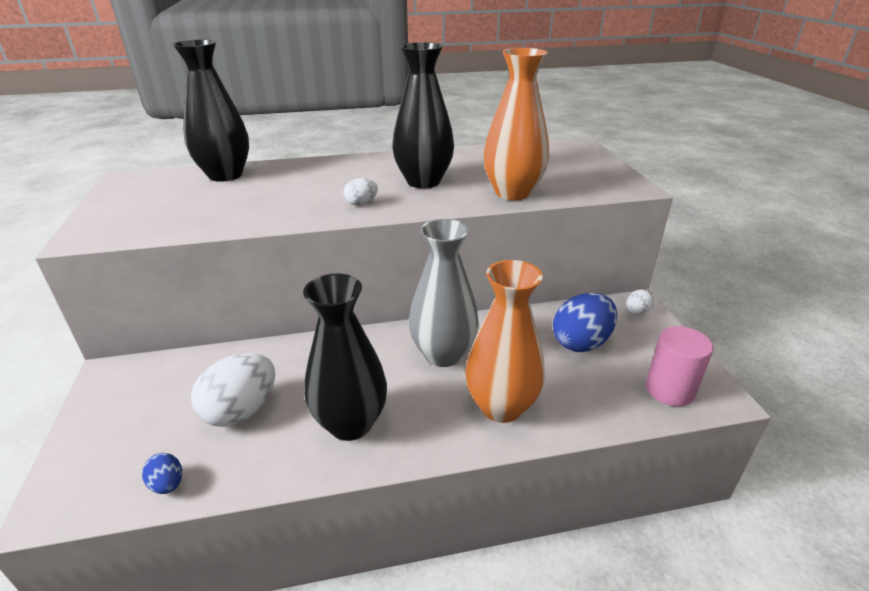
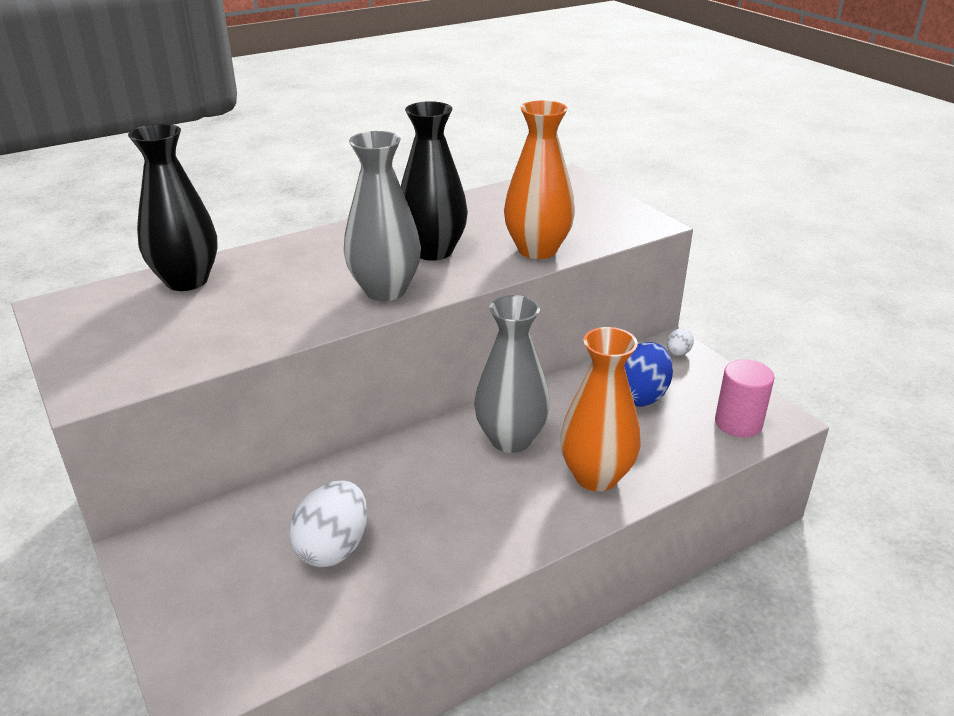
camera: 20 degrees left, 0 degrees up
(168, 484) = (308, 635): blue egg -> none
(350, 423) = (458, 529): black vase -> none
(361, 203) = (385, 290): white egg -> grey vase

